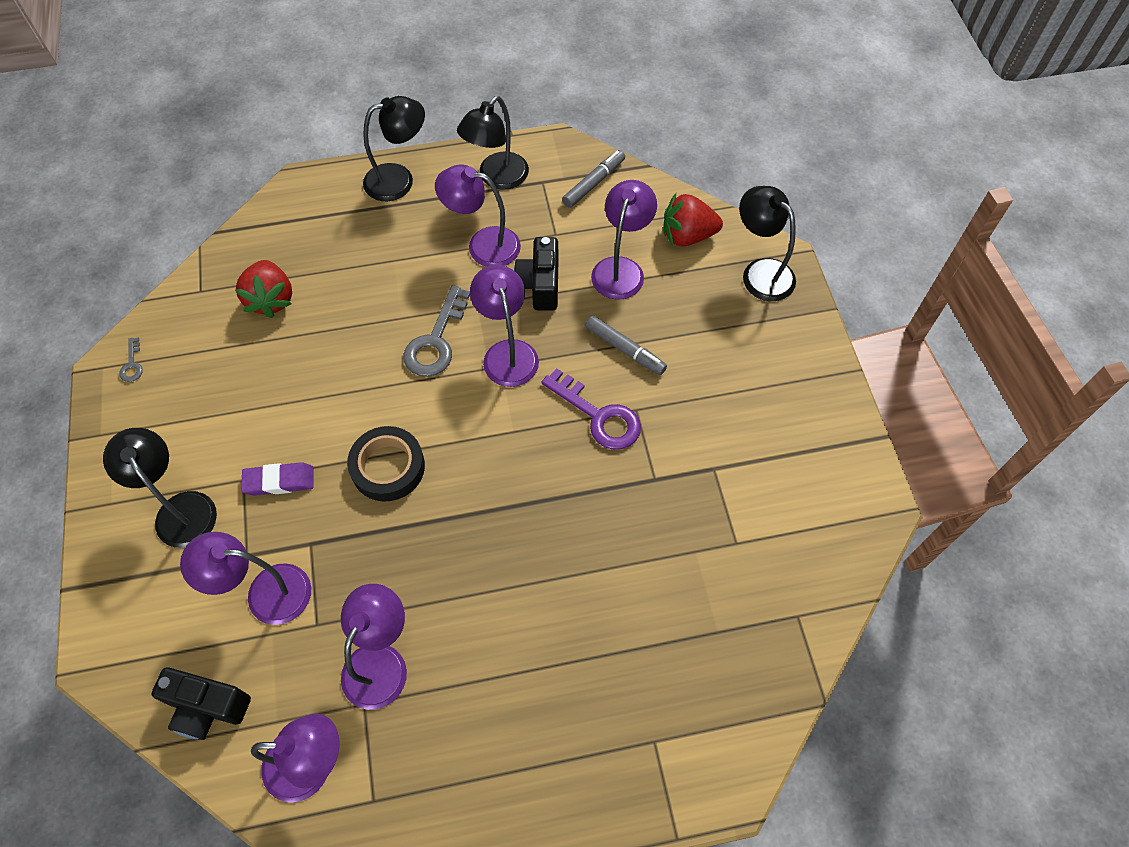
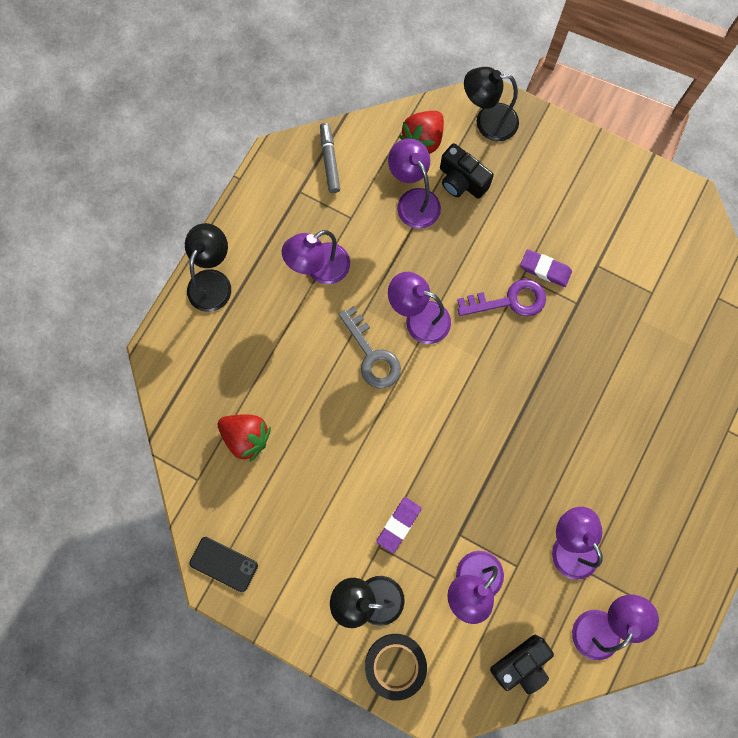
camera: 50 degrees left, 15 degrees up
(132, 364) = (224, 564): grey key -> black phone
(388, 467) = (443, 451): black tape -> black tape (395, 665)
(497, 178) = (269, 217): black lamp -> none
(540, 285) = (383, 259): black camera -> black camera (461, 181)
(625, 349) = (475, 247): grey marker -> none
(662, 424) = (545, 269): none -> purple eraser

